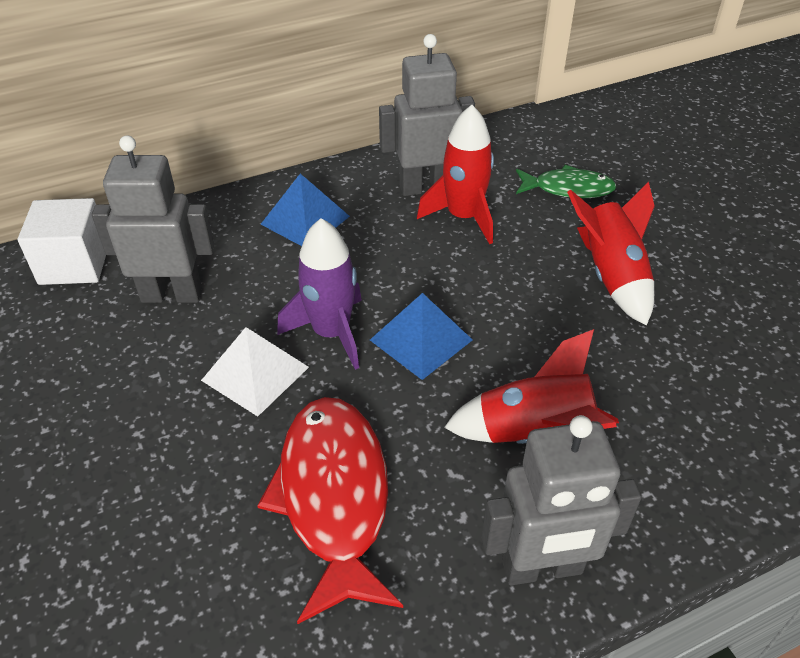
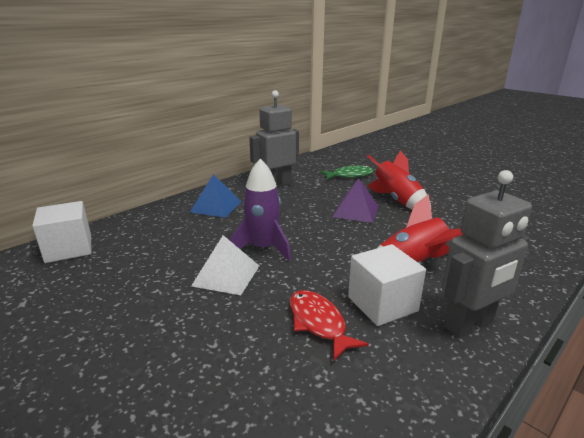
camera: 20 degrees left, 20 degrees down
(172, 295) = (147, 251): grey robot -> none
(334, 497) = (318, 323): red fish -> red fish, size x0.58
(421, 340) = (318, 241): blue pyramid -> none
(441, 492) = (382, 304): none -> white cube
(463, 217) = (305, 192): red rocket -> none
(522, 285) = (356, 211): none -> purple pyramid

